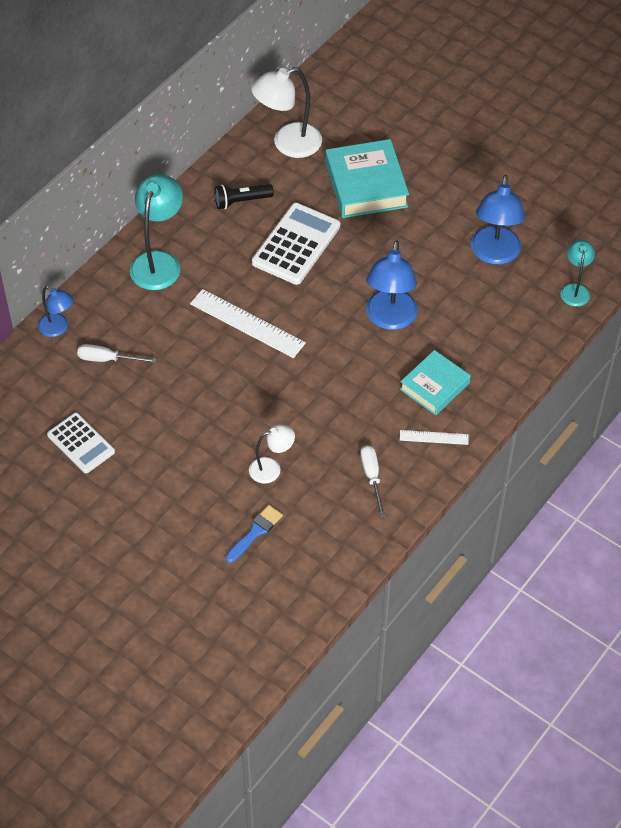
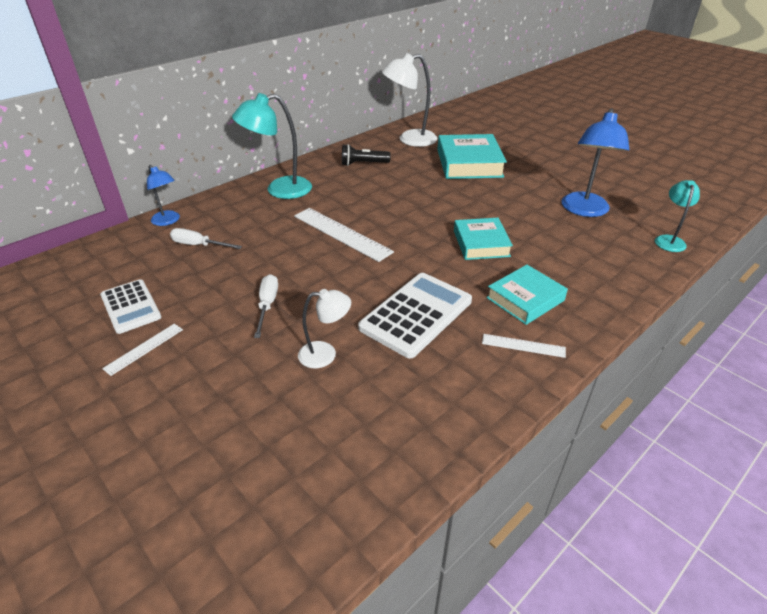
camera: 10 degrees right, 15 degrees down
(117, 484) = (144, 348): none -> white ruler
(158, 262) = (279, 190): turquoise lamp -> turquoise lamp turned 135 degrees counterclockwise
(255, 532) = (281, 422): blue brush -> none
(296, 244) = (402, 190): white calculator -> white calculator (416, 314)
(372, 477) = (444, 377): white screwdriver -> white screwdriver (267, 305)
(390, 319) = (481, 243): blue lamp -> turquoise book

